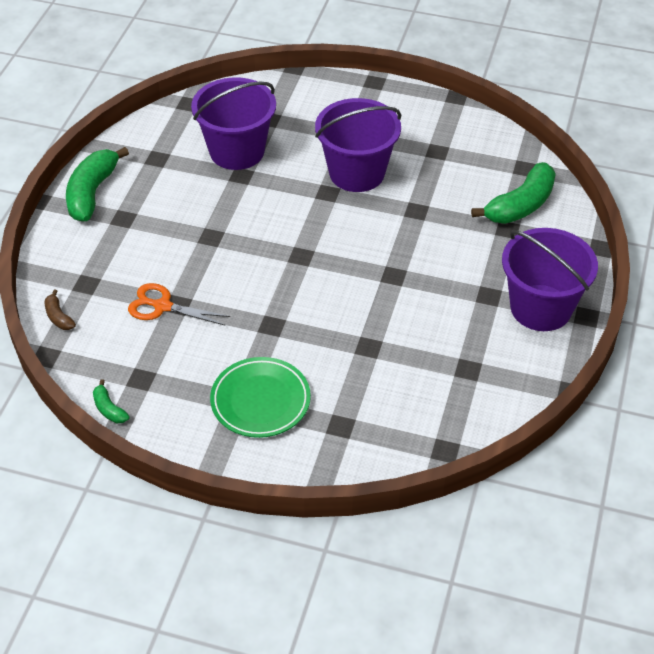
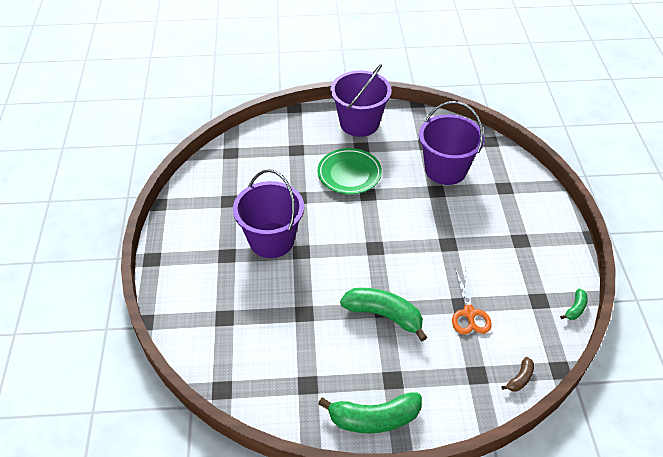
camera: 110 degrees left, 0 degrees up
(237, 151) = (275, 326): purple bucket -> purple bucket (445, 170)
(260, 401) = (513, 230): green plate -> green plate (349, 174)
(520, 205) = (270, 148): green banana -> green banana (384, 315)

